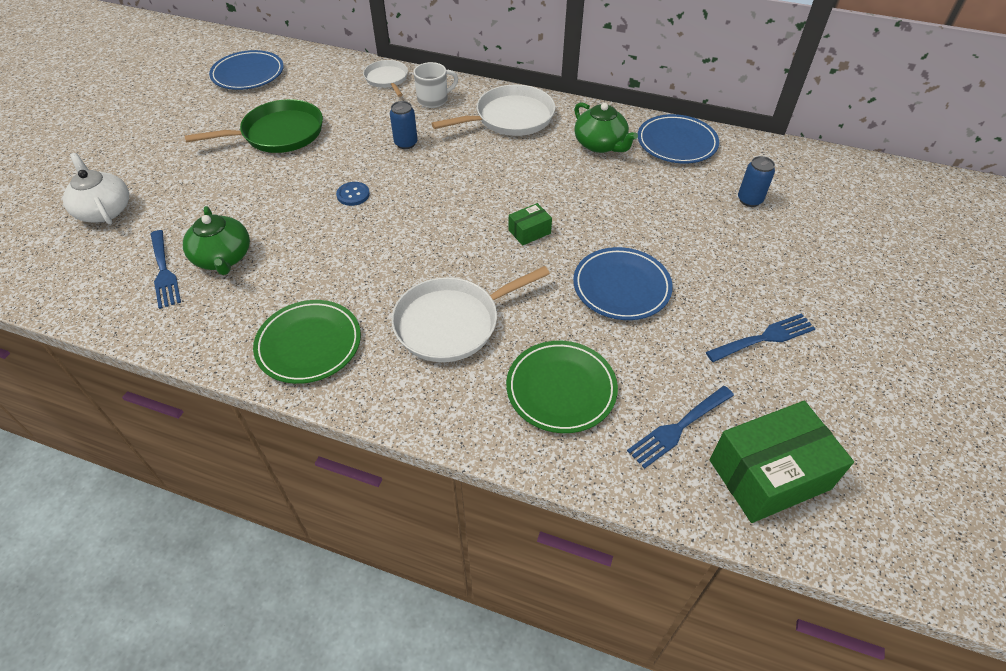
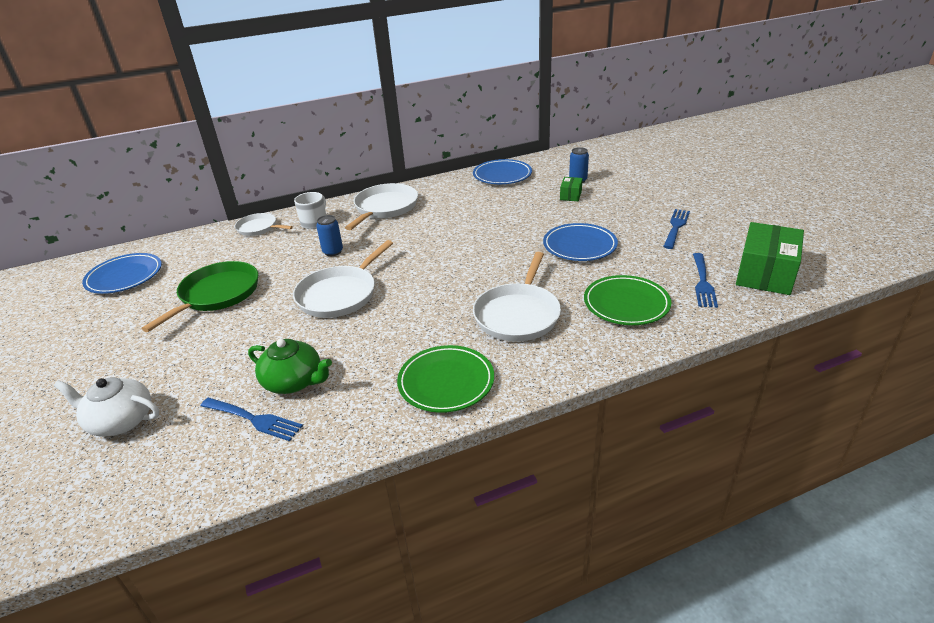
camera: 40 degrees left, 15 degrees down
(353, 195) = (340, 294): blue button -> white pan
(529, 232) = (489, 250): green box -> green box (570, 195)
(600, 144) = (461, 194): green teapot -> none

